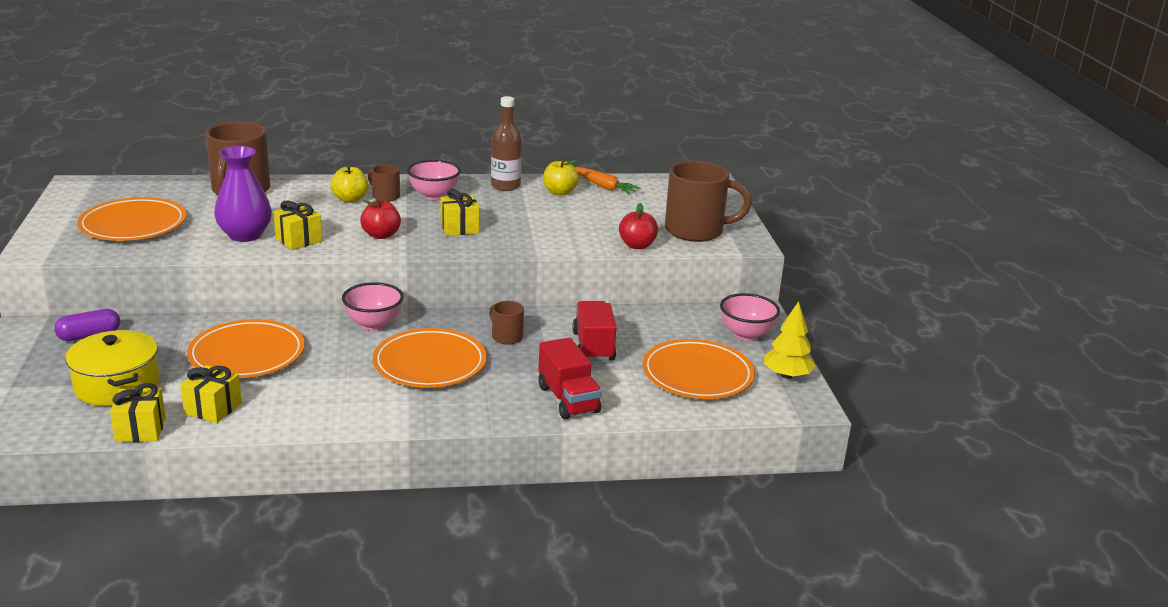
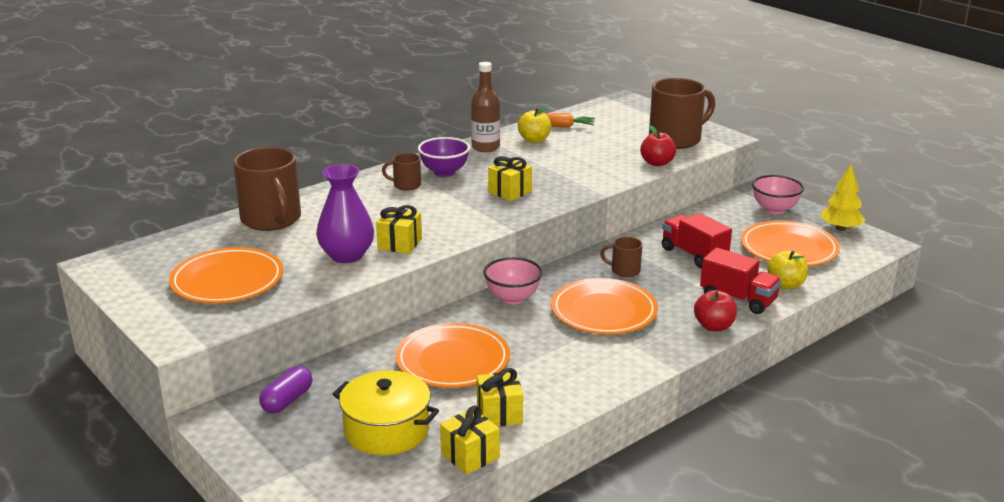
camera: 30 degrees left, 0 degrees up
(350, 199) = (381, 197): yellow apple -> yellow apple (786, 285)
(381, 235) = (459, 217): red apple -> red apple (714, 326)
(434, 196) = (444, 172): pink bowl -> purple bowl

